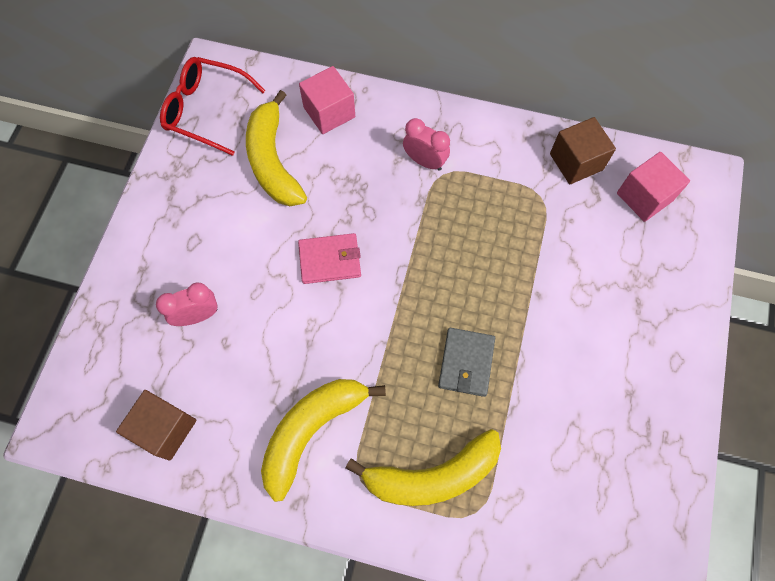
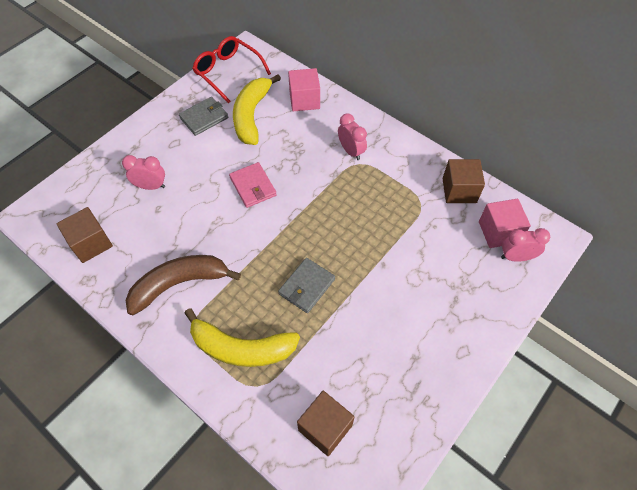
camera: 25 degrees right, 10 degrees down
(212, 189) = (204, 118): none -> grey wallet
(311, 430) = (179, 284): yellow banana -> brown banana
(330, 260) = (253, 186): pink wallet -> pink wallet turned 45 degrees clockwise
(577, 523) = (325, 427): none -> brown cube
(677, 220) = (516, 257): none -> pink clock

